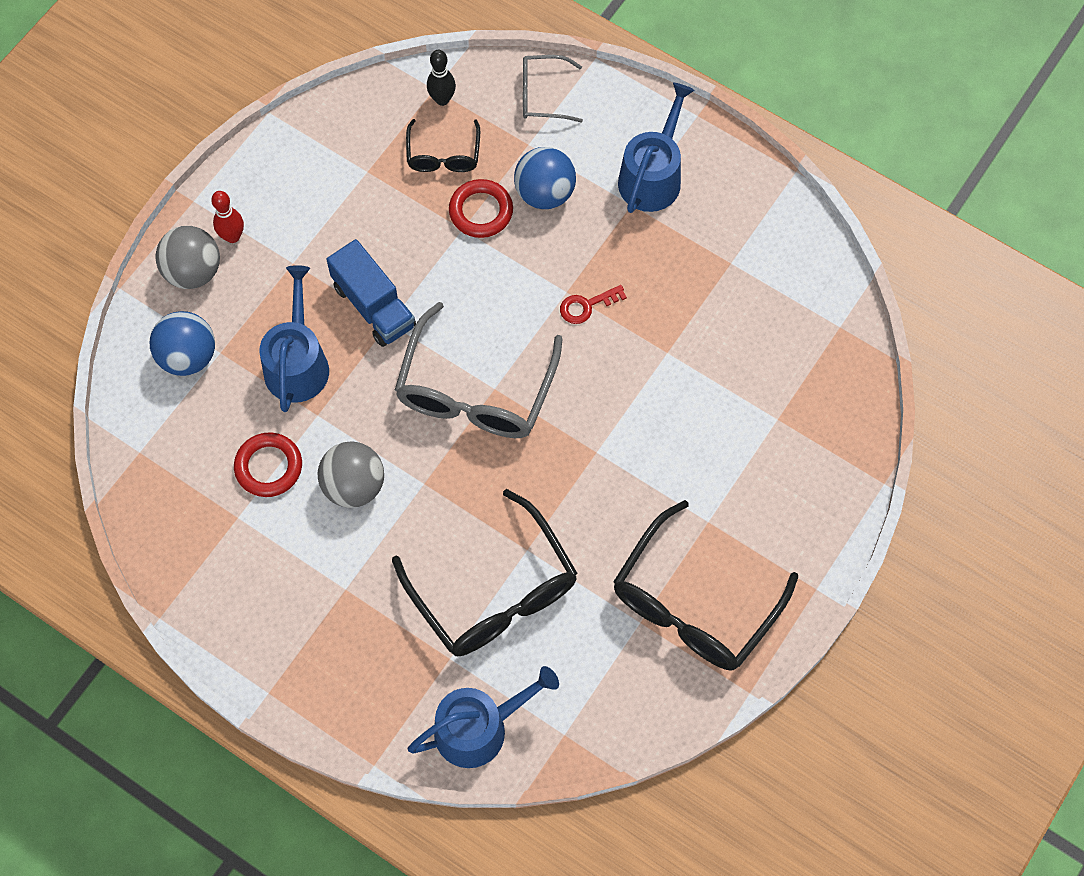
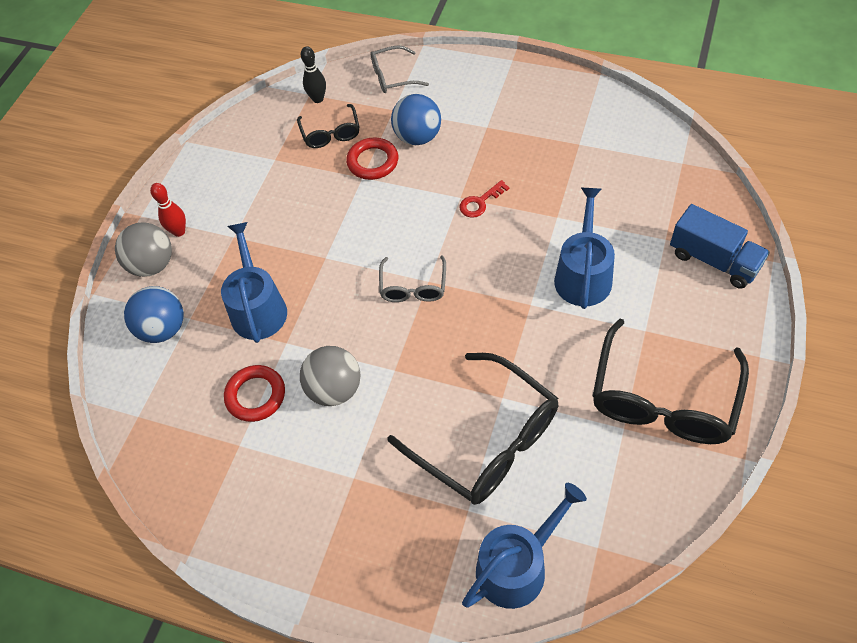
camera: 10 degrees left, 10 degrees down
(374, 306) = (309, 249): blue truck -> blue truck (714, 260)
(475, 391) = (413, 287): grey glasses -> grey glasses, size x0.52
(653, 176) = (495, 104): blue watering can -> blue watering can (583, 274)

